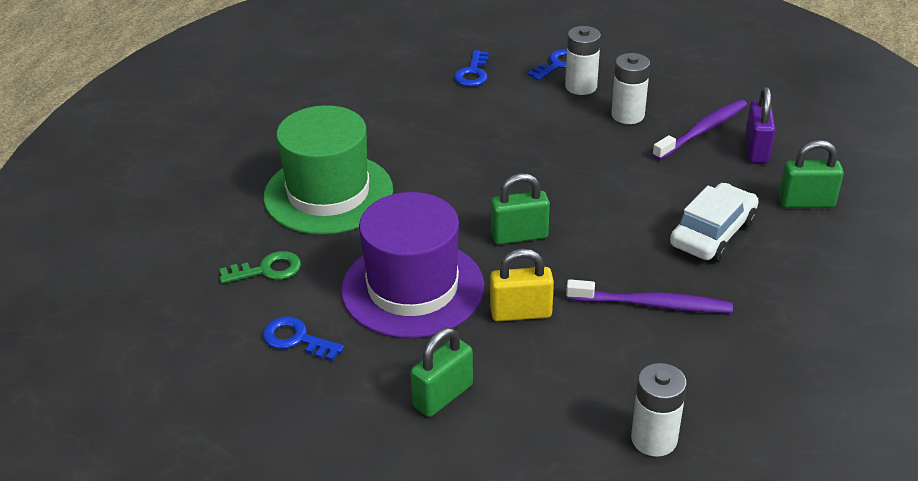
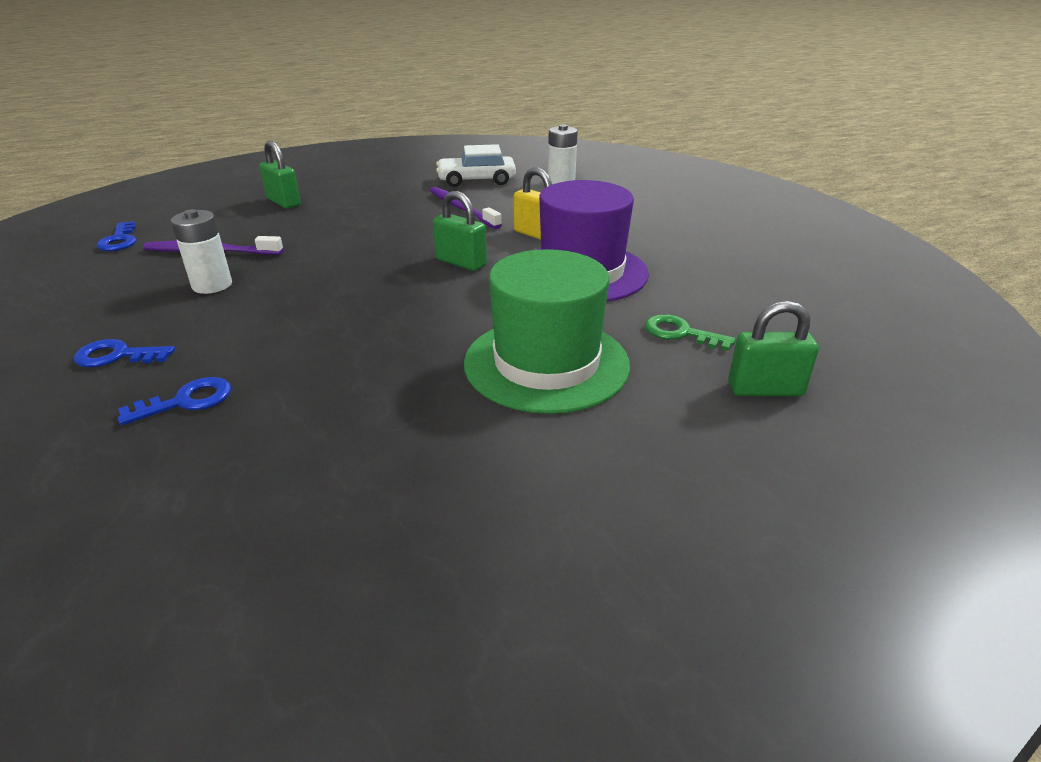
camera: 135 degrees left, 5 degrees down
(296, 339) = (703, 284): blue key -> blue key (119, 240)
(443, 395) = (640, 228): green padlock -> green padlock (765, 389)
(581, 86) = (167, 324): white battery -> none
(712, 233) = (360, 214): white car -> white car (476, 180)
(756, 149) = (223, 229): purple padlock -> none

